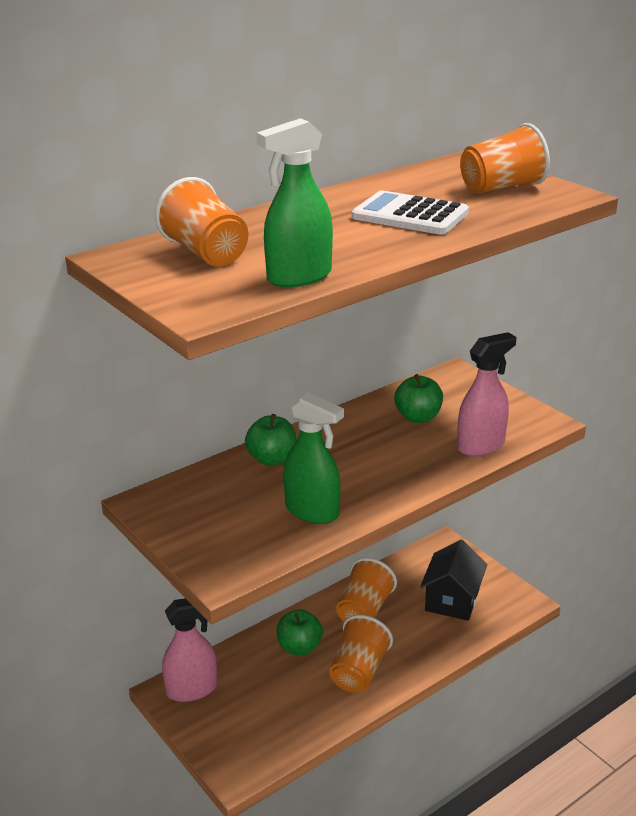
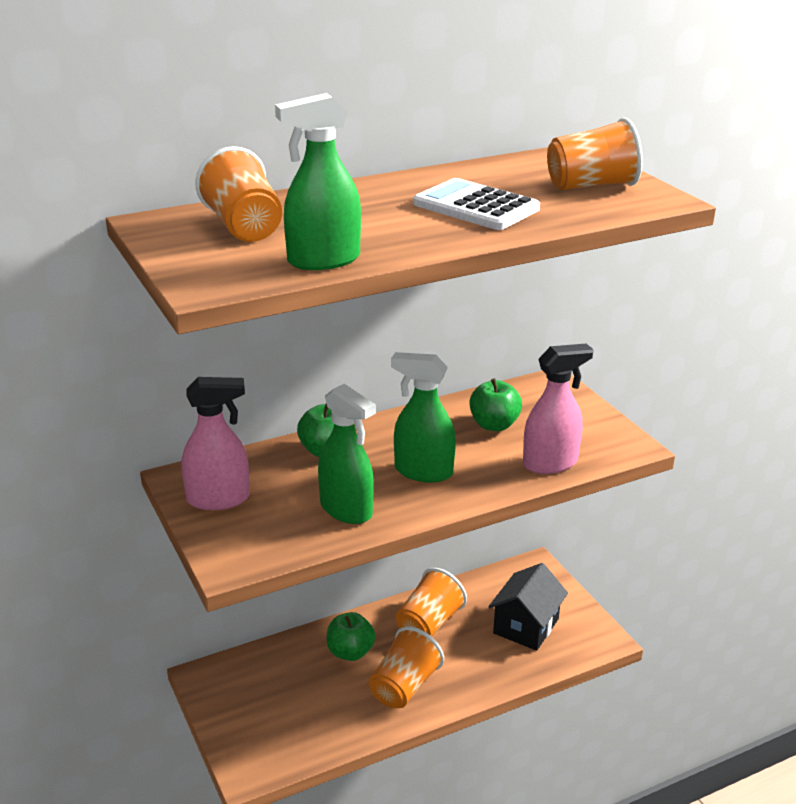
camera: 10 degrees right, 0 degrees up
(192, 689) = (229, 679): pink spray bottle -> pink spray bottle (218, 499)
(369, 467) = (423, 471): none -> green spray bottle

